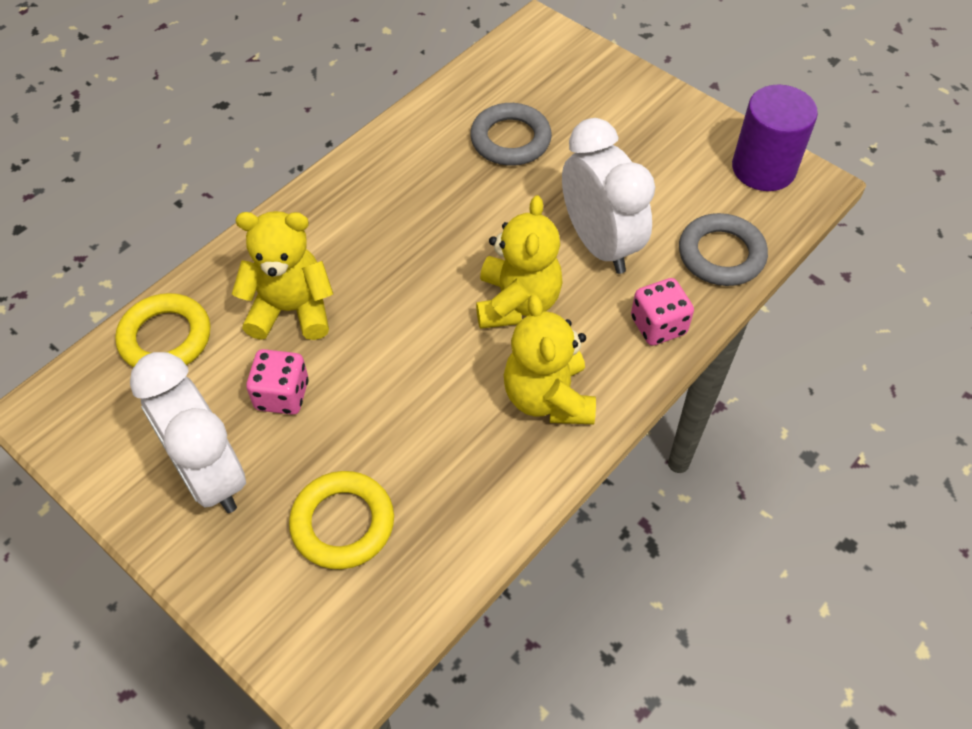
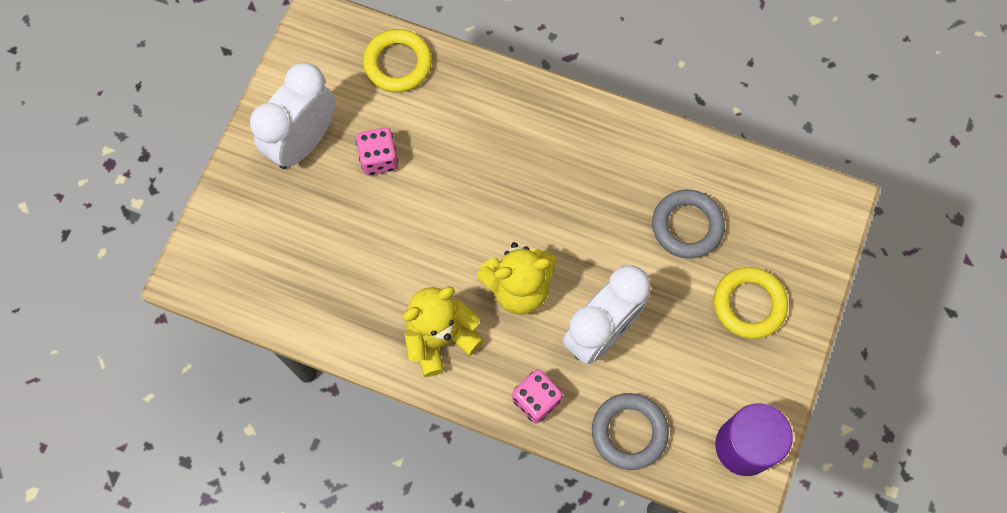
camera: 70 degrees right, 15 degrees up
(291, 310) = (451, 133): yellow teddy bear -> none
(343, 523) = (296, 238): yellow ring -> yellow ring (749, 304)

